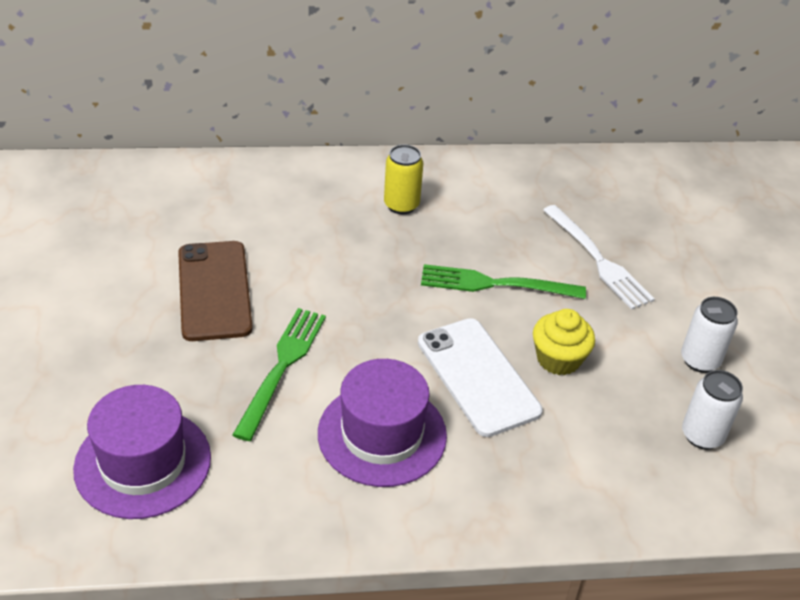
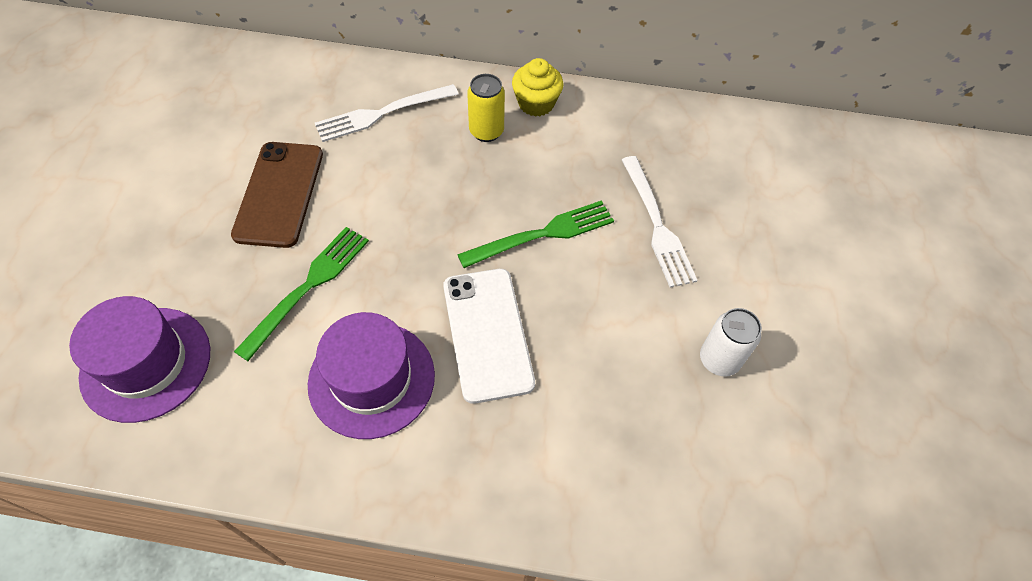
camera: 15 degrees right, 15 degrees up
(289, 204) = (382, 114): none -> white fork
(494, 284) = (543, 234): green fork -> green fork turned 135 degrees clockwise
(558, 359) = (574, 330): yellow cupcake -> yellow cupcake (536, 103)
(702, 435) = (688, 448): white can -> none

